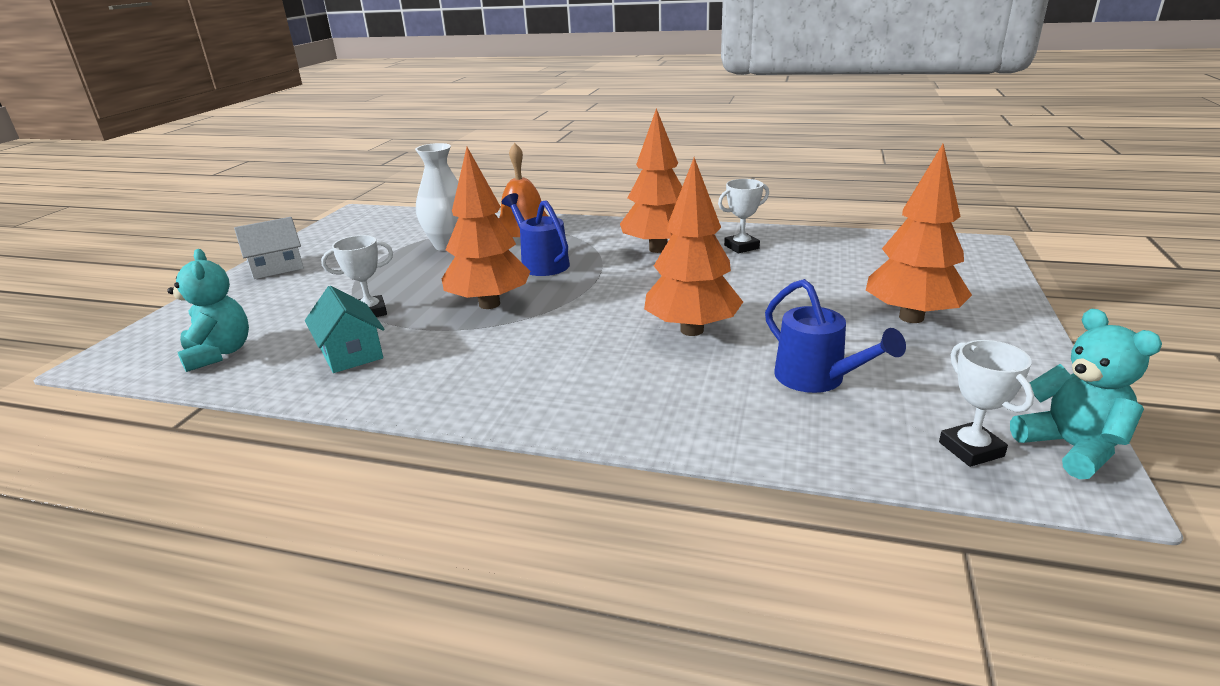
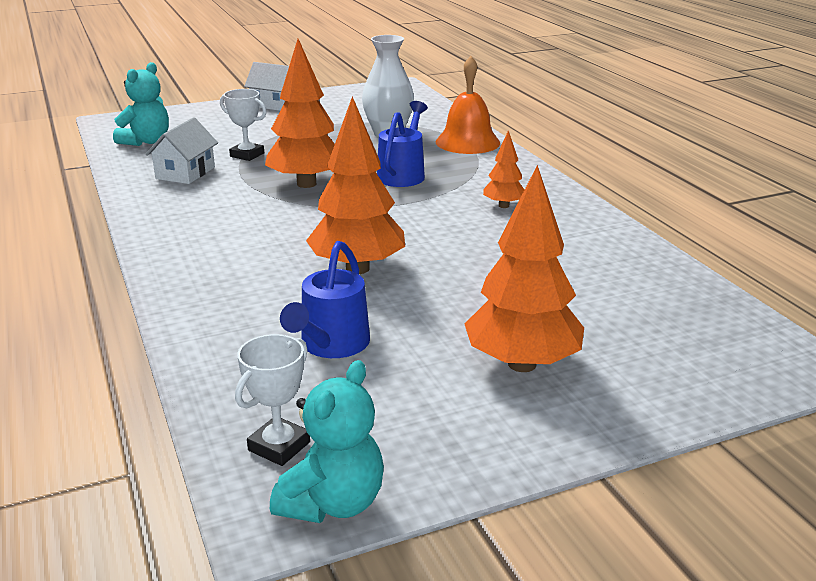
camera: 50 degrees right, 0 degrees up
(351, 353) = (185, 173): turquoise house -> white house
(658, 249) = (503, 206): orange tree -> orange tree, size x0.52
(741, 247) = (569, 238): white trophy -> none

